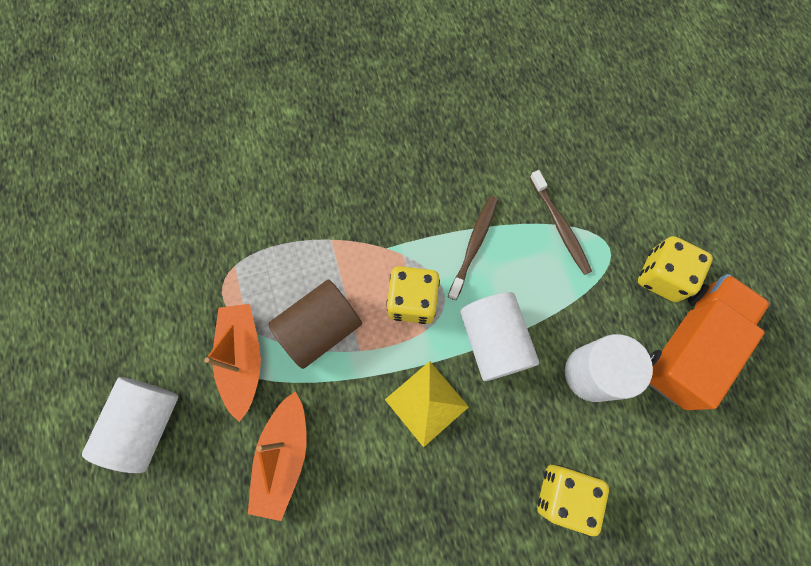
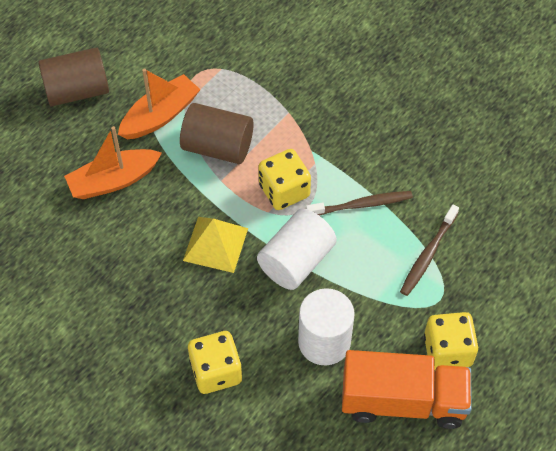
camera: 55 degrees right, 15 degrees down
(146, 424) = (77, 91): white cylinder -> brown cylinder

